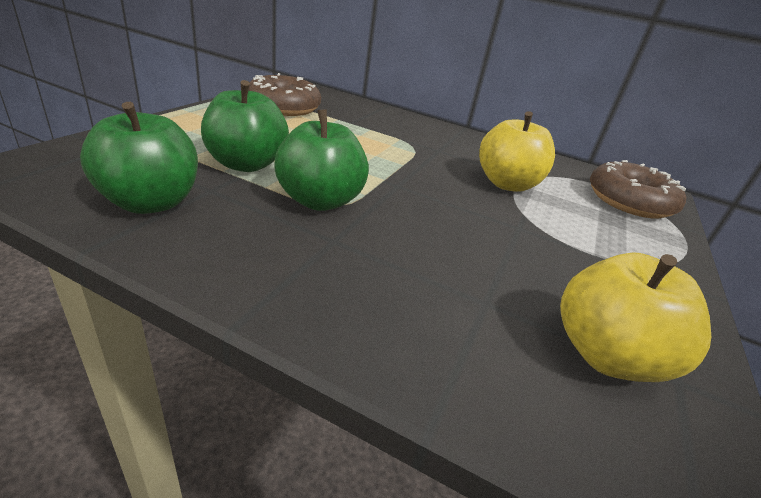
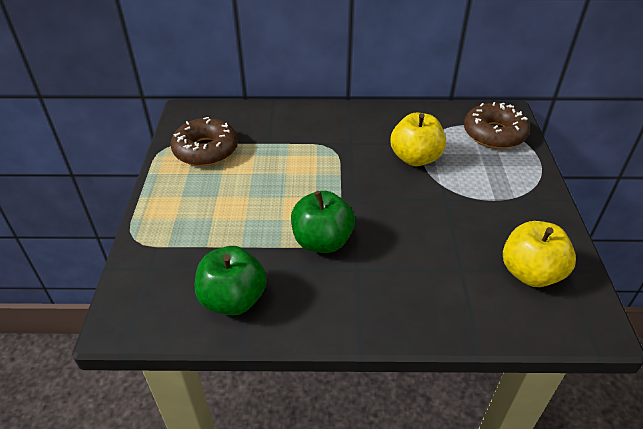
camera: 20 degrees left, 10 degrees up
(246, 164) = (248, 233): green apple -> none

